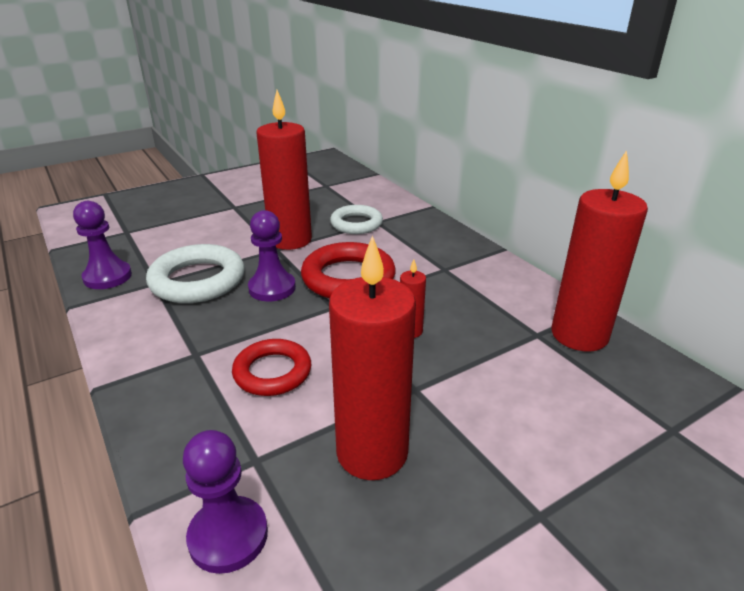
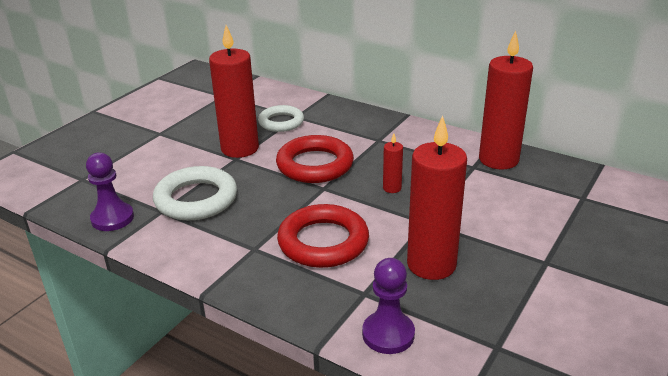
camera: 25 degrees left, 0 degrees up
(272, 288) = (263, 188): purple pawn -> none
(272, 372) = (323, 242): red ring -> red ring, size x1.52

